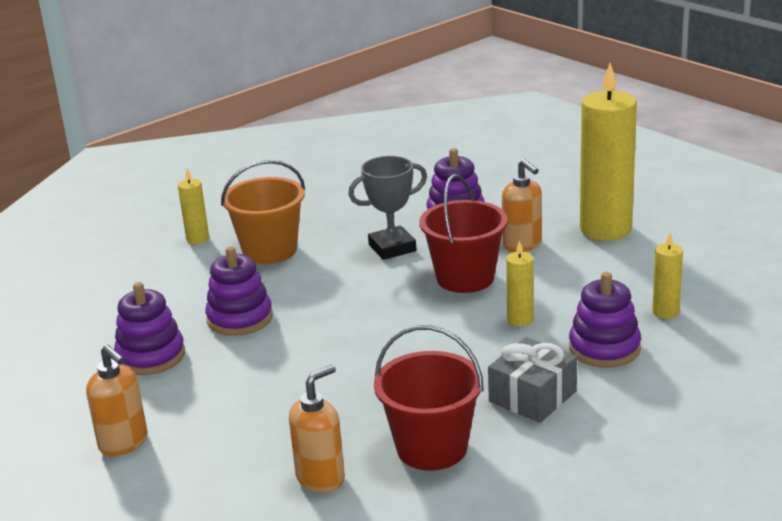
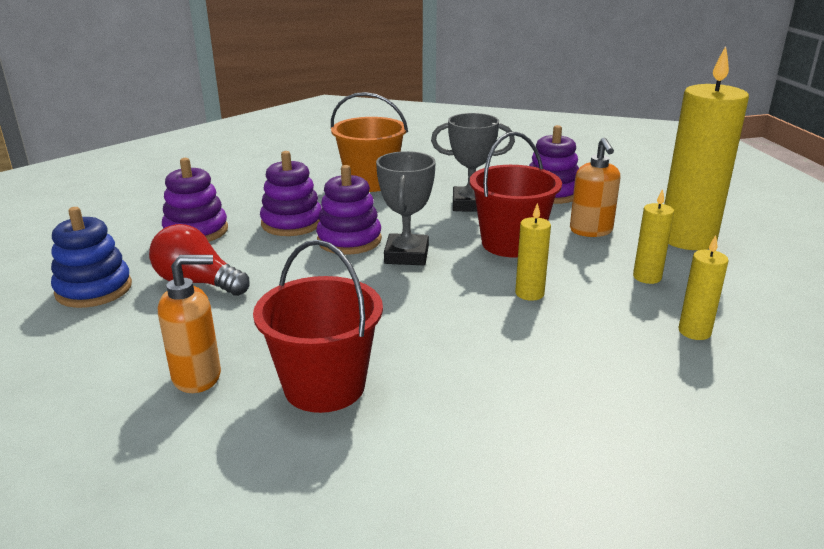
camera: 25 degrees right, 0 degrees up
(124, 443) = (94, 289): orange soap dispenser -> blue stacking toy
(197, 239) = (328, 162): yellow candle -> yellow candle (647, 277)
(219, 404) = (197, 283): none -> red light bulb
(384, 317) = (406, 255): none -> grey trophy
(532, 396) = (474, 370): grey gift -> none
(604, 348) = (594, 347): purple stacking toy -> purple stacking toy (349, 240)

